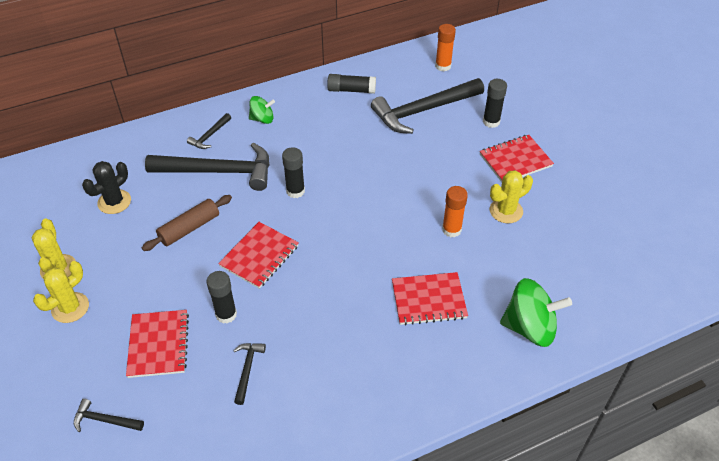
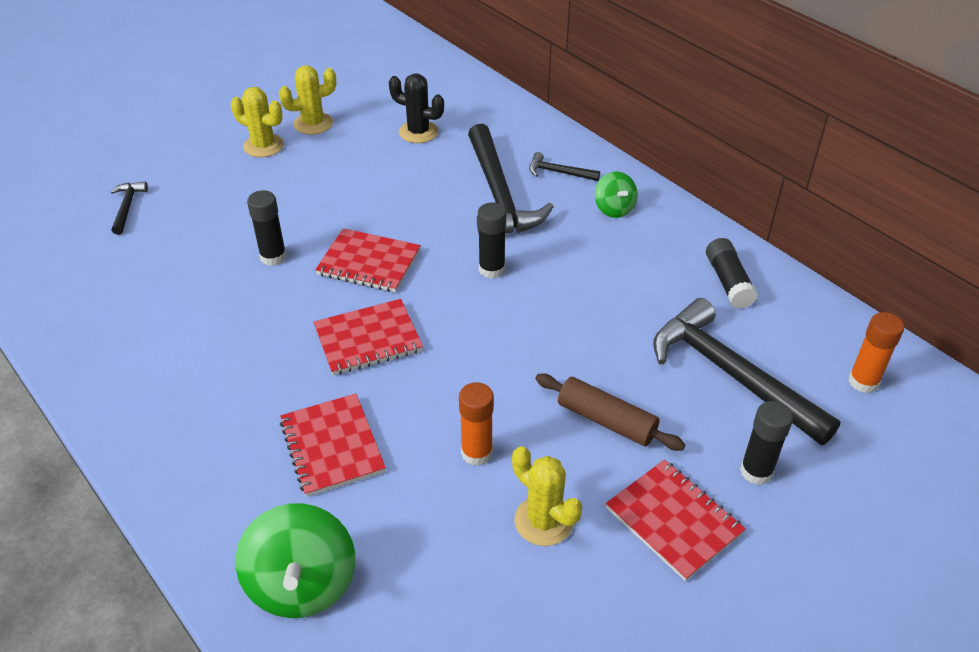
camera: 75 degrees right, 5 degrees down
(158, 344) = (224, 217): red notebook -> red notebook (368, 339)
(189, 228) = (396, 196): brown rolling pin -> brown rolling pin (606, 421)
(247, 370) = (196, 293): black hammer -> none

